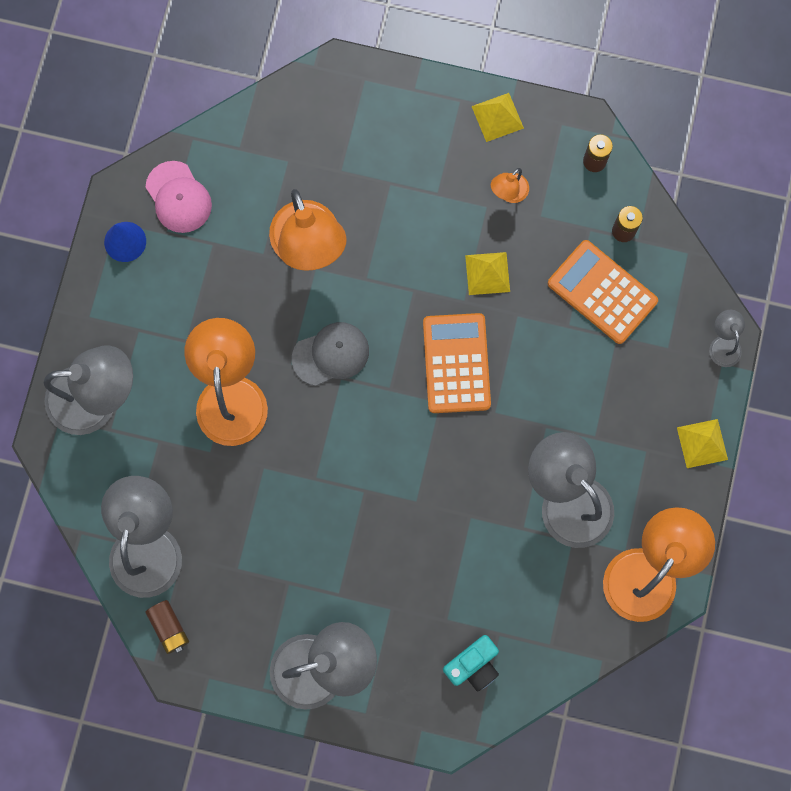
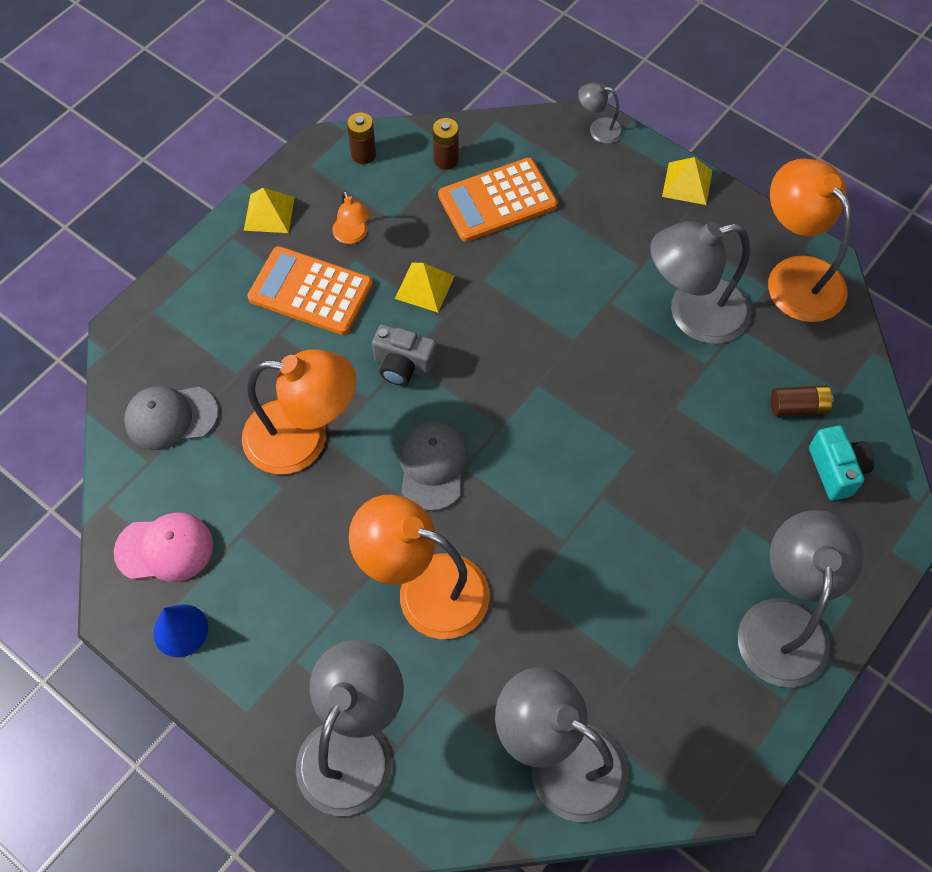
camera: 65 degrees left, 15 degrees down
(169, 628) = (672, 779): brown battery -> brown battery (798, 407)
(281, 144) = (171, 417): none -> grey cap
(407, 291) = (403, 366): none -> grey camera
(456, 363) = (504, 353): orange calculator -> orange calculator (310, 291)

